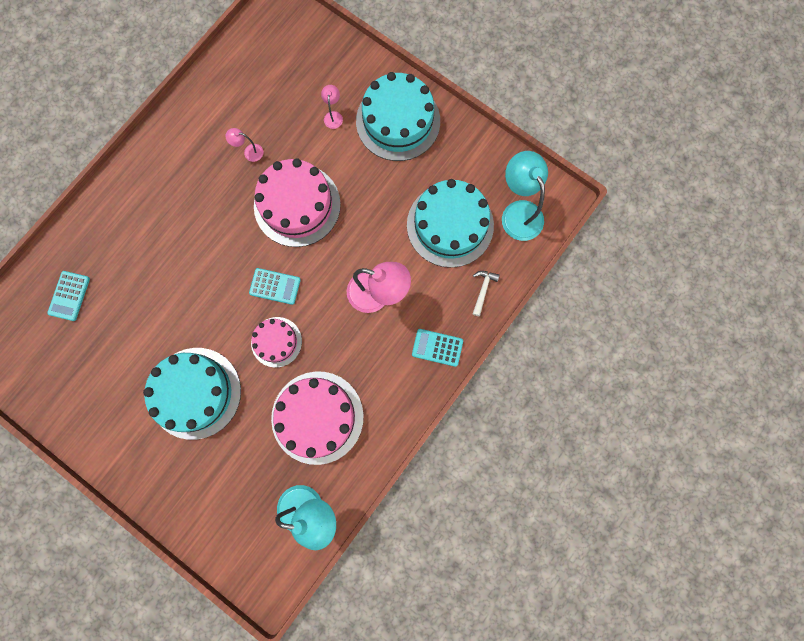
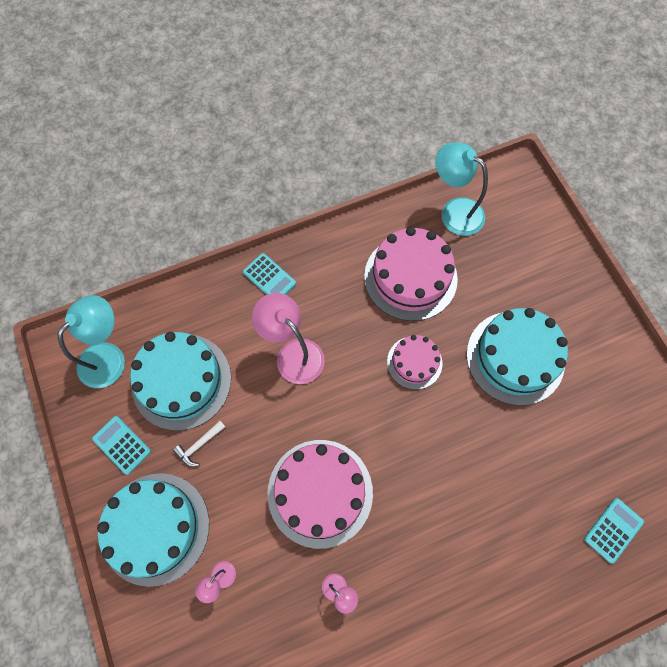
camera: 150 degrees left, 10 degrees down
(275, 286) = (388, 417): turquoise calculator -> turquoise calculator (122, 445)
(483, 290) = (195, 304): white hammer -> white hammer (199, 445)
(518, 212) = (109, 357): turquoise lamp -> turquoise lamp turned 150 degrees counterclockwise

